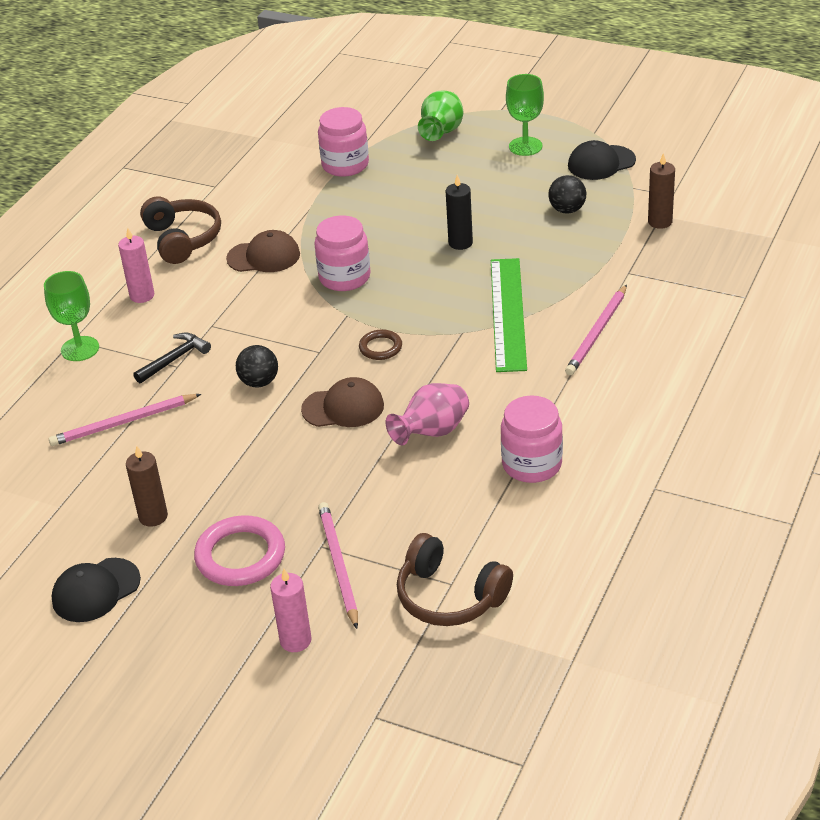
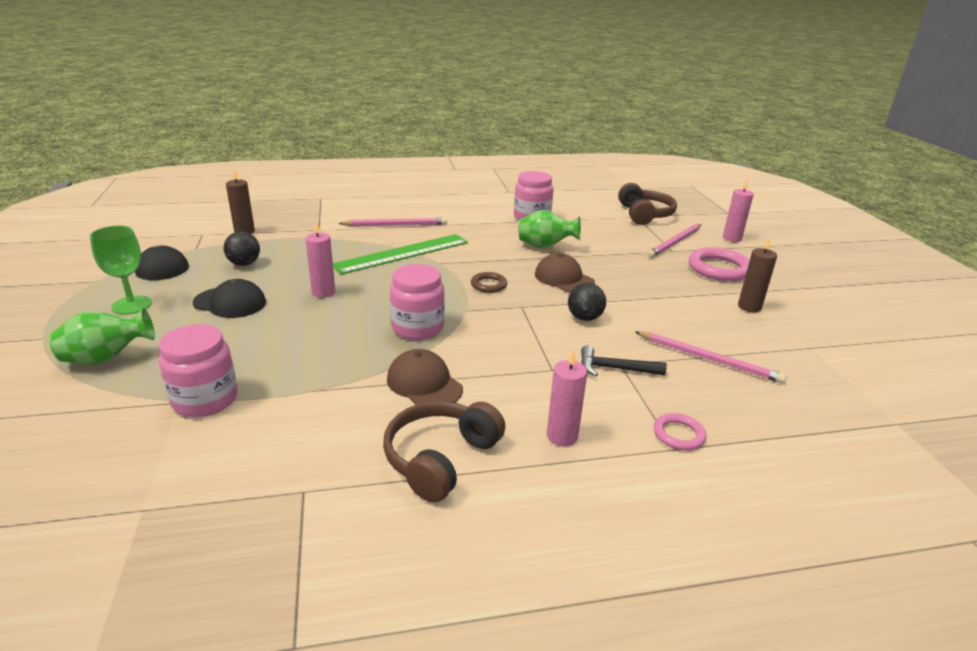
camera: 130 degrees left, 10 degrees down
(80, 349) = (678, 435): green goblet -> pink ring
(96, 590) = (822, 302): black cap -> black cap (230, 303)
(432, 432) = (545, 246): pink vase -> green vase
(460, 243) = (323, 292): black candle -> pink candle

